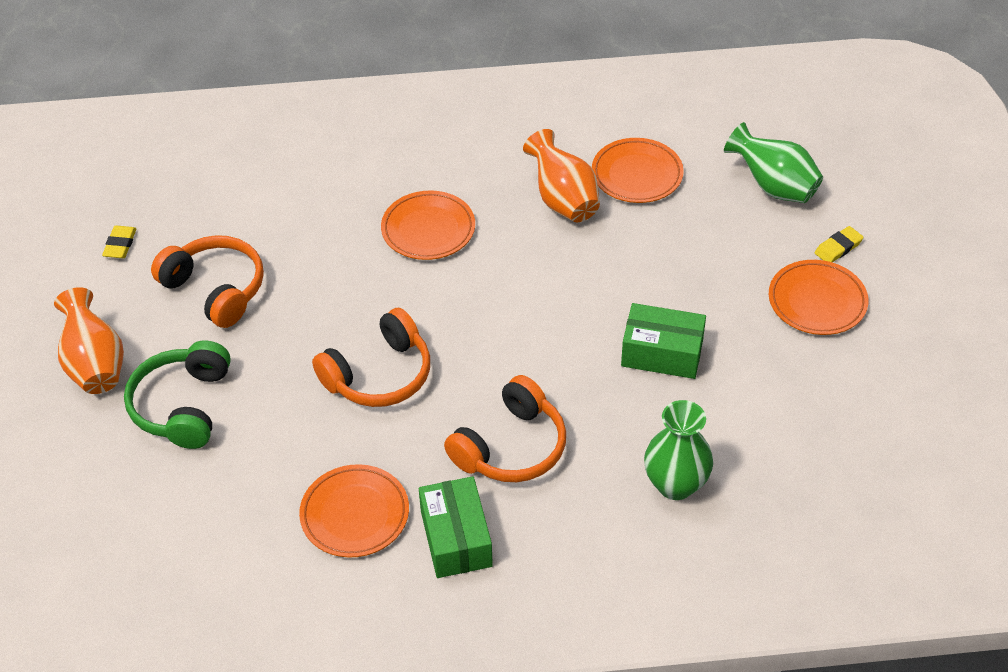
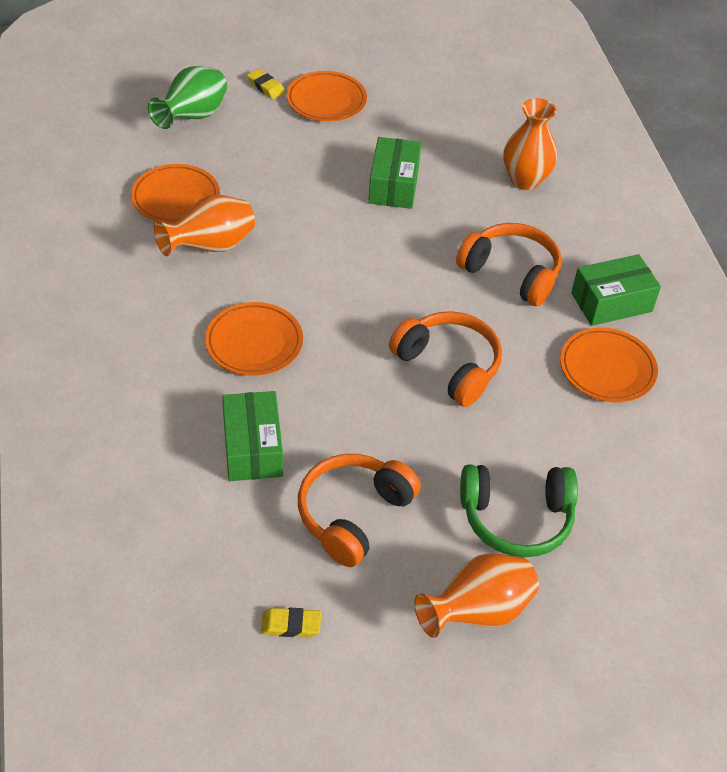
camera: 100 degrees left, 0 degrees up
(303, 226) = (252, 448): none -> green box
(675, 484) = (525, 180): green vase -> orange vase

